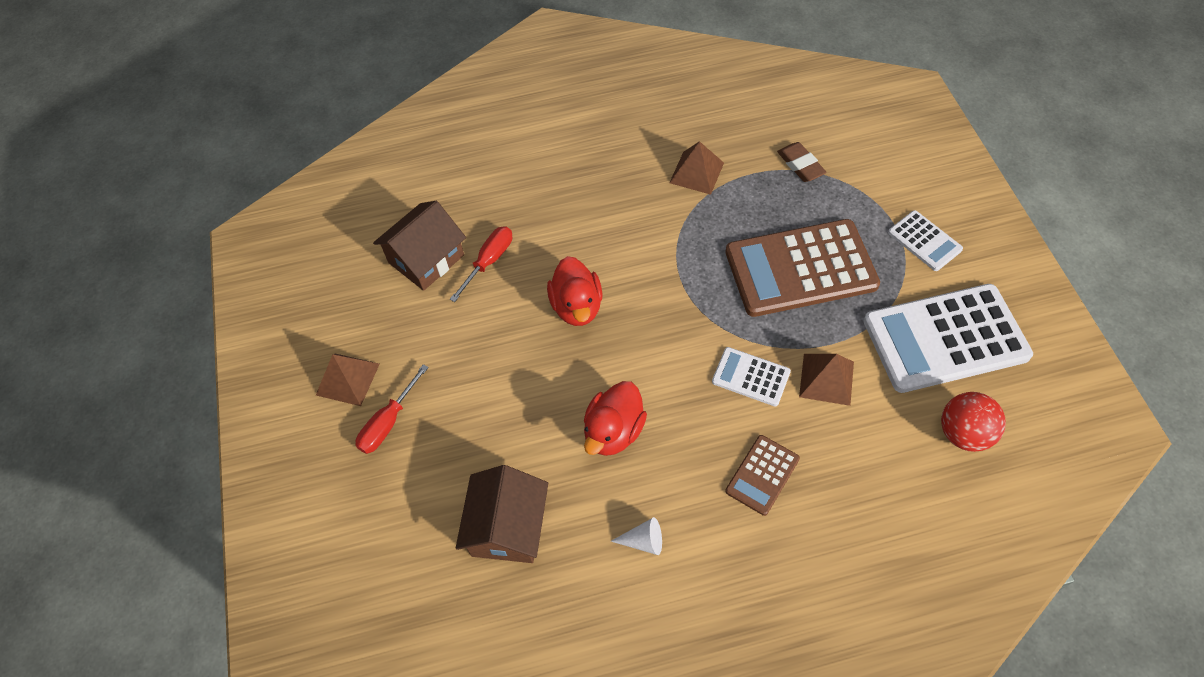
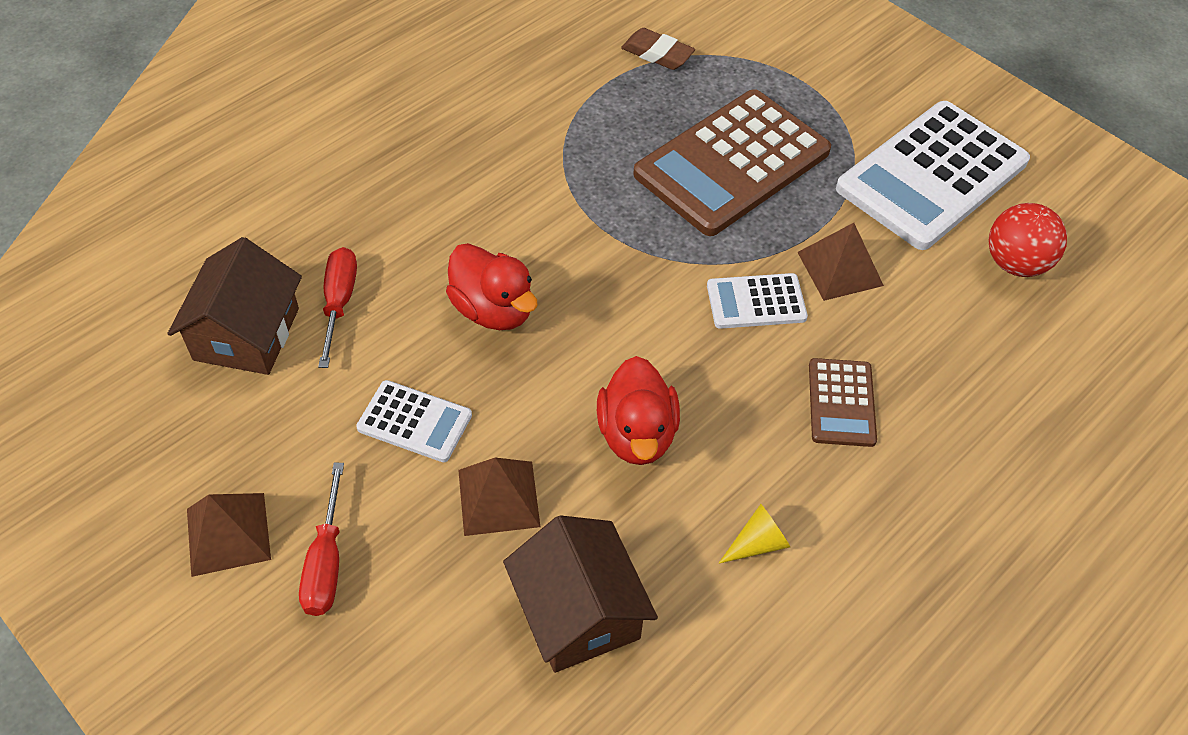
camera: 35 degrees left, 5 degrees down
(643, 541) = (757, 543): white cone -> yellow cone
(696, 172) = (541, 103): brown pyramid -> brown pyramid (498, 497)
(924, 241) = (843, 85): white calculator -> white calculator (414, 422)

